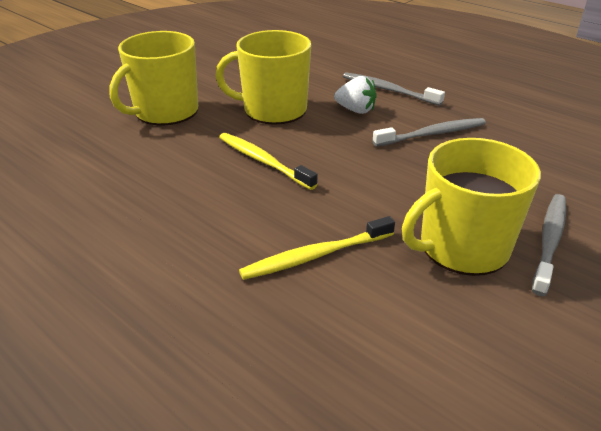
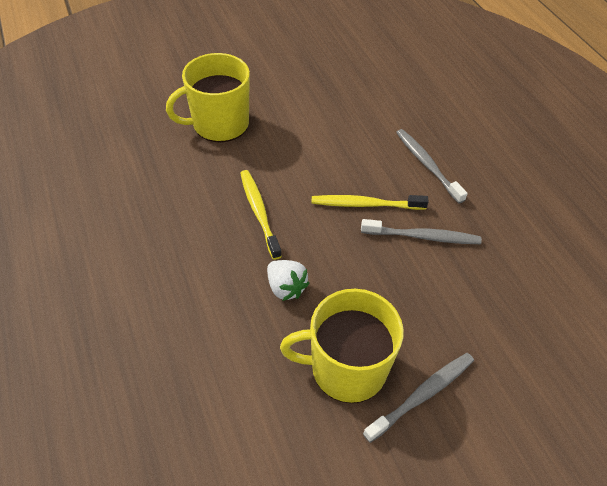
camera: 25 degrees right, 15 degrees up
(273, 110) = (307, 154): yellow mug -> none
(315, 256) = (232, 326): yellow toothbrush -> yellow toothbrush (365, 204)
(356, 110) = (377, 180): white strawberry -> white strawberry (286, 288)

